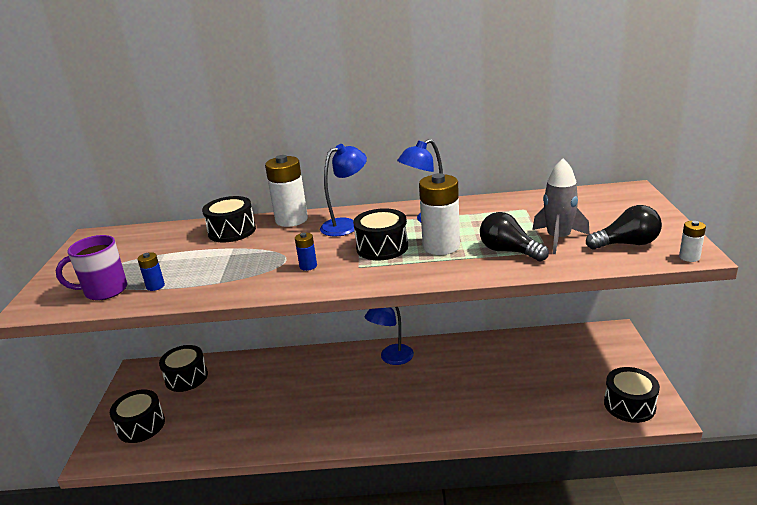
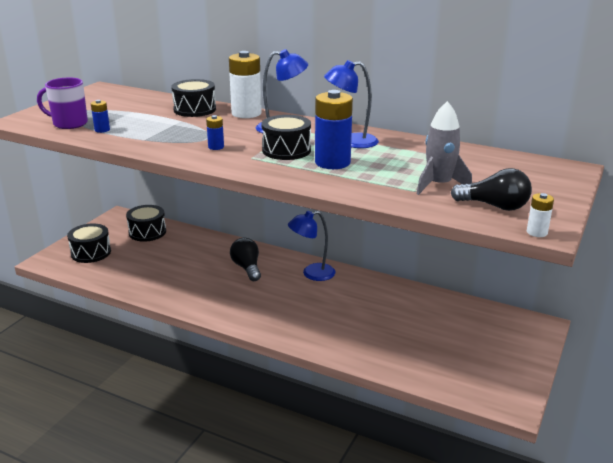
camera: 25 degrees right, 0 degrees up
(441, 246) = (332, 162): white battery -> blue battery
(509, 251) = (382, 181): black light bulb -> black light bulb (247, 268)
(629, 405) = (487, 385): black drum -> none

